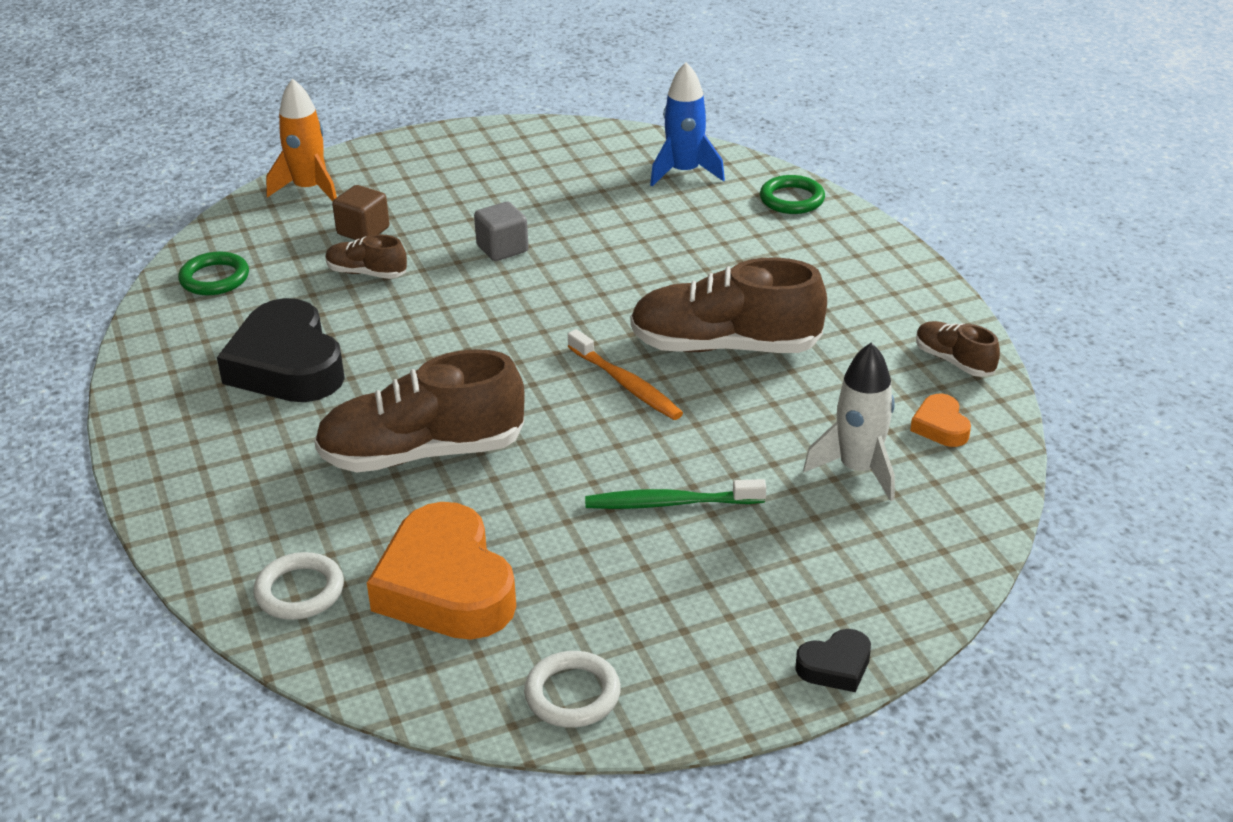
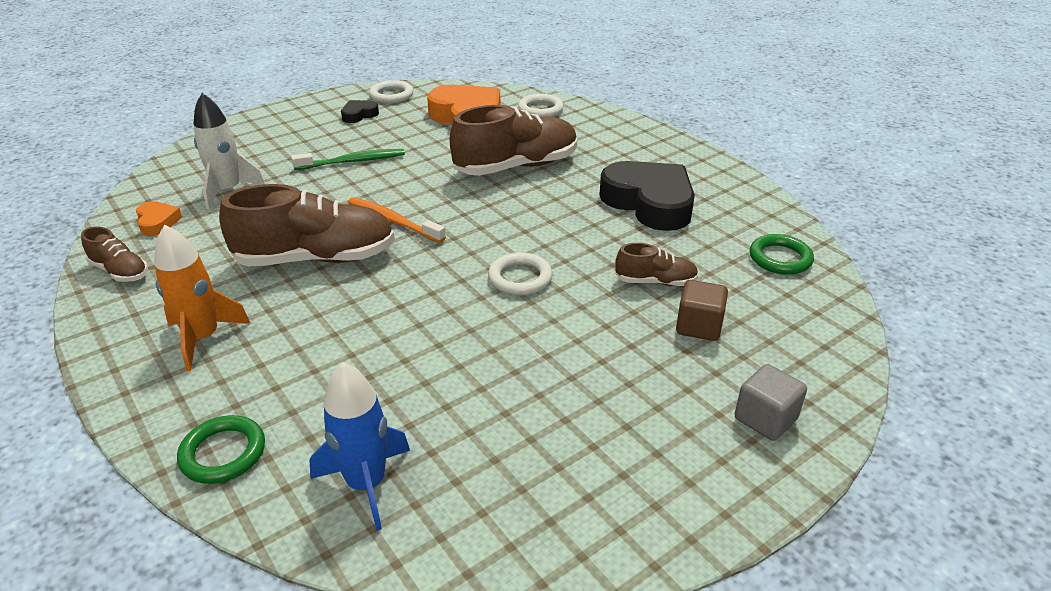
camera: 165 degrees right, 0 degrees up
(309, 189) = (809, 374): orange rocket -> orange rocket (203, 338)
(502, 249) = (546, 326): grey cube -> grey cube (765, 419)
(503, 295) = (520, 278): none -> white ring
(835, 666) = (265, 114): black heart -> black heart (359, 115)

